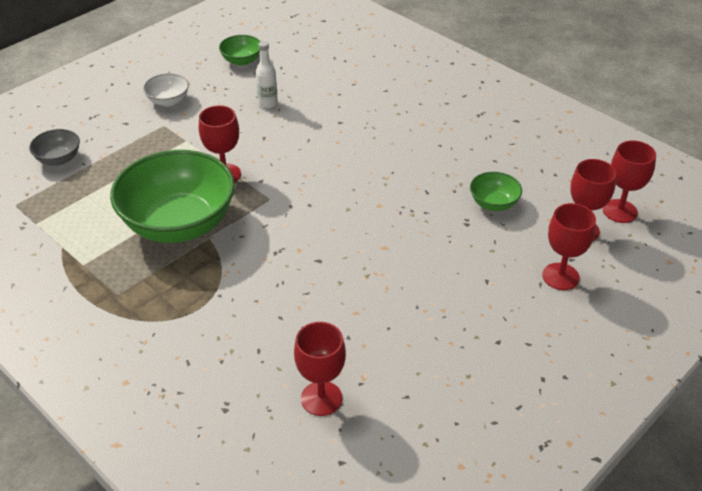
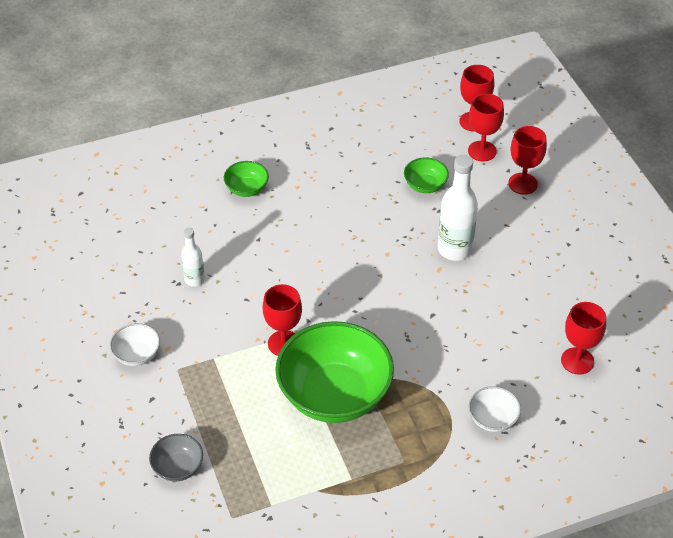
camera: 65 degrees left, 5 degrees up
(201, 347) = (492, 419): none -> white bowl
(241, 61) = (106, 277): green bowl -> green bowl (247, 189)
(420, 251) = (454, 249): none -> white bottle

